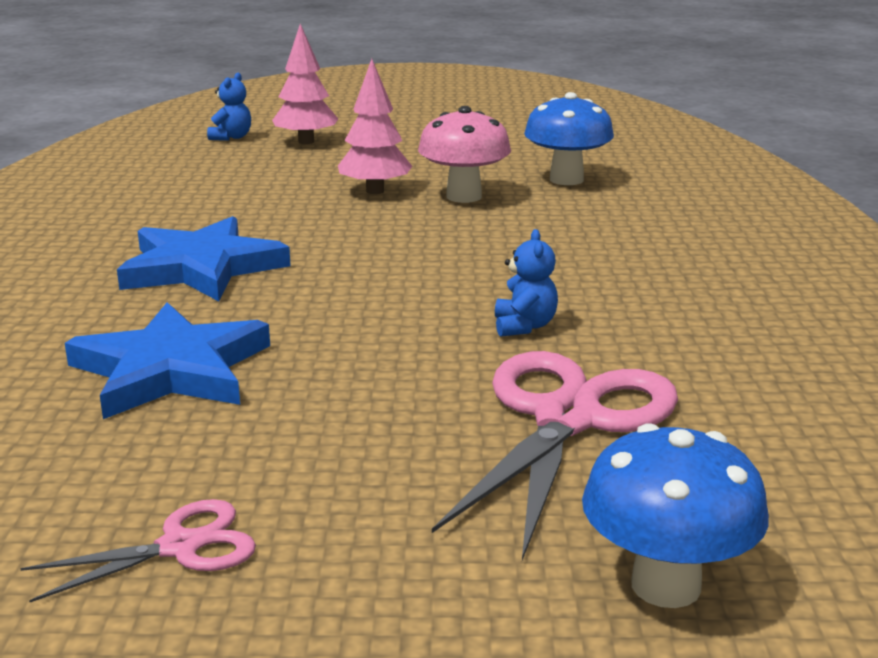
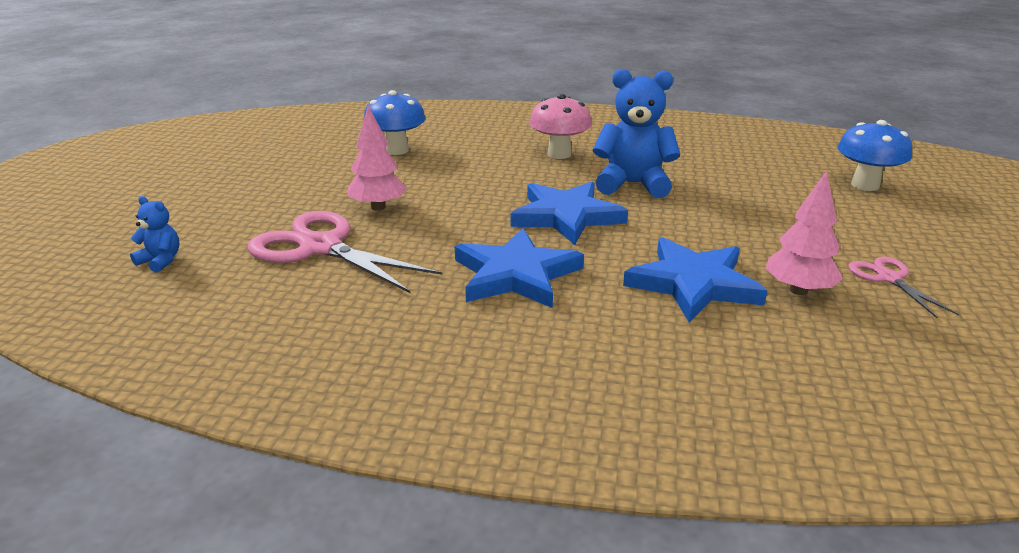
camera: 80 degrees left, 5 degrees up
(306, 142) = (216, 227): pink tree -> pink tree (798, 290)
(378, 285) = (566, 216): none -> blue star
(464, 196) = (411, 180): pink mushroom -> pink mushroom (559, 154)
(524, 326) = (633, 184): blue teddy bear -> blue teddy bear, size x2.07
(567, 419) = (737, 186): pink scissors -> pink scissors (321, 247)

